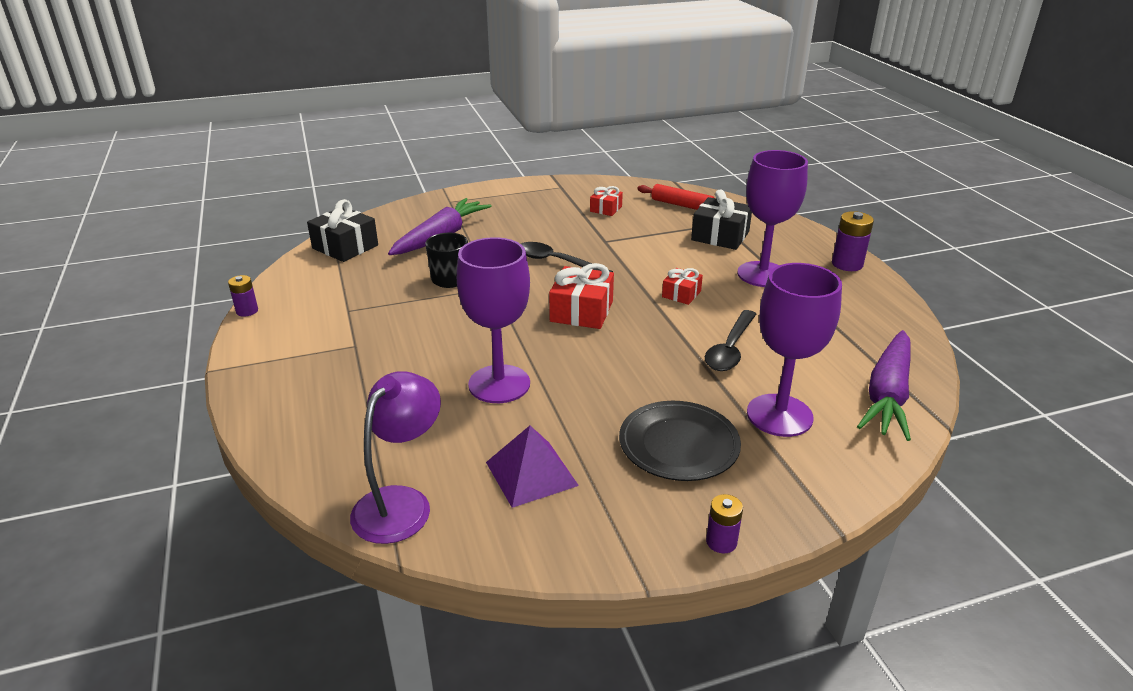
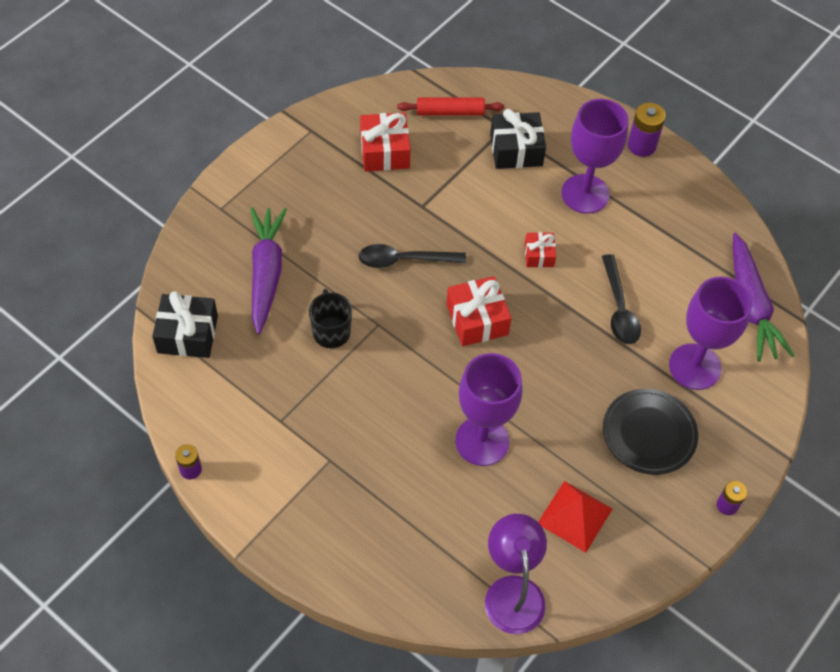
camera: 35 degrees left, 25 degrees up
(531, 473) = (574, 516): purple pyramid -> red pyramid
(606, 209) = (384, 151): red gift -> red gift, size x1.71

